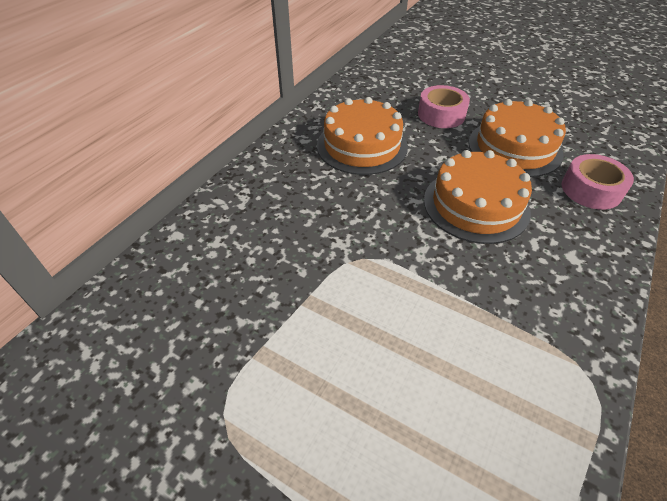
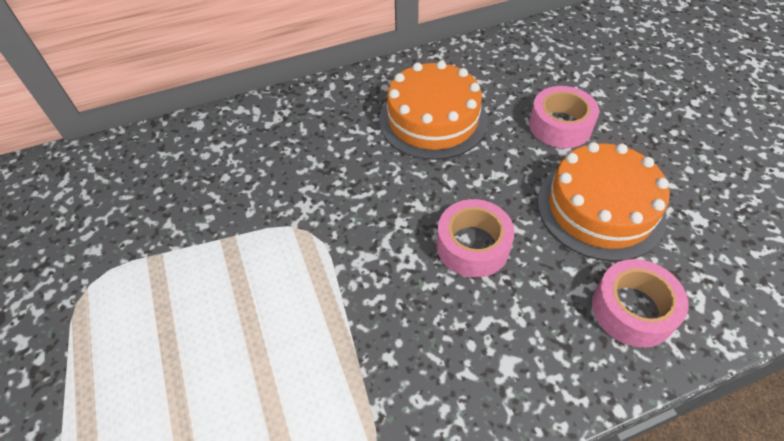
camera: 40 degrees right, 5 degrees up
(476, 205) = (473, 245): orange cake -> pink tape

